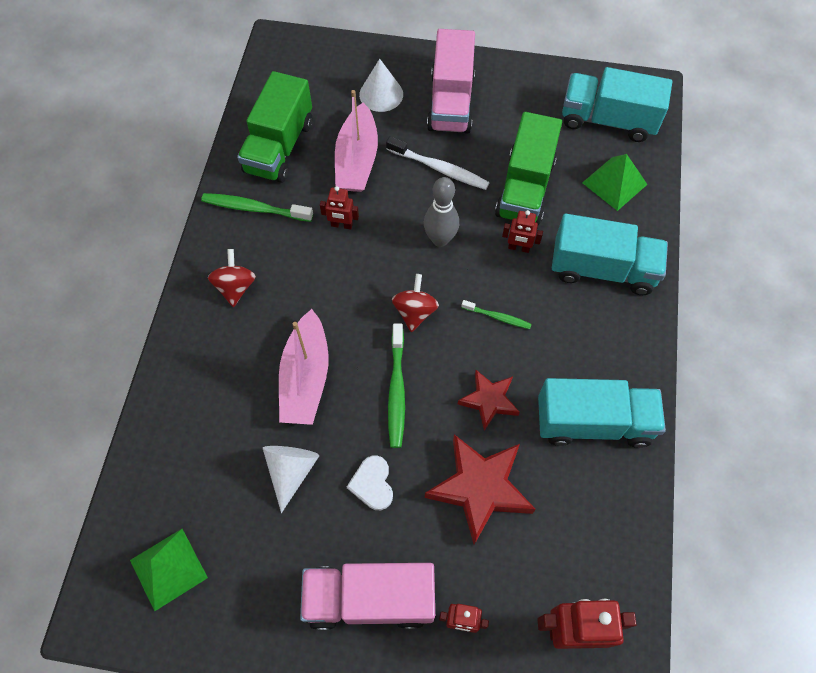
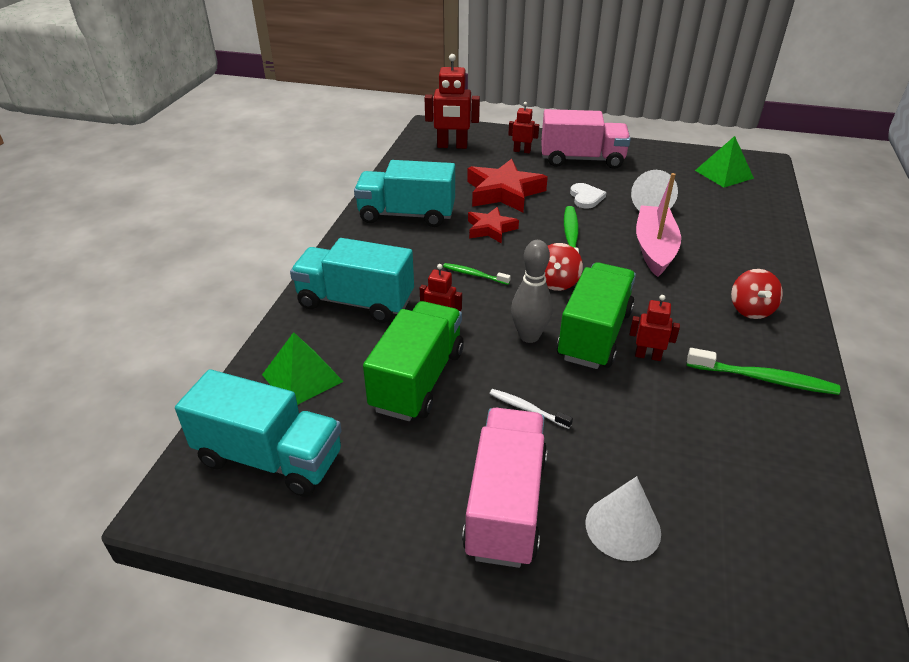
camera: 175 degrees left, 25 degrees down
(279, 147) = (763, 453): green truck -> green truck (594, 335)
(357, 160) = (643, 427): pink boat -> none
(439, 168) = (527, 409): white toothbrush -> white toothbrush, size x0.59

